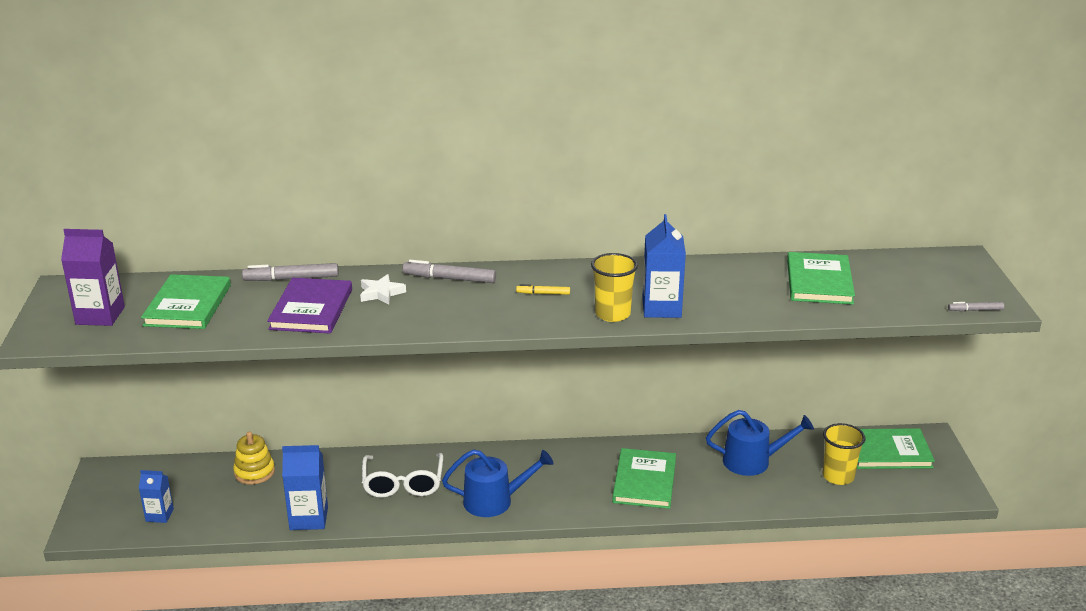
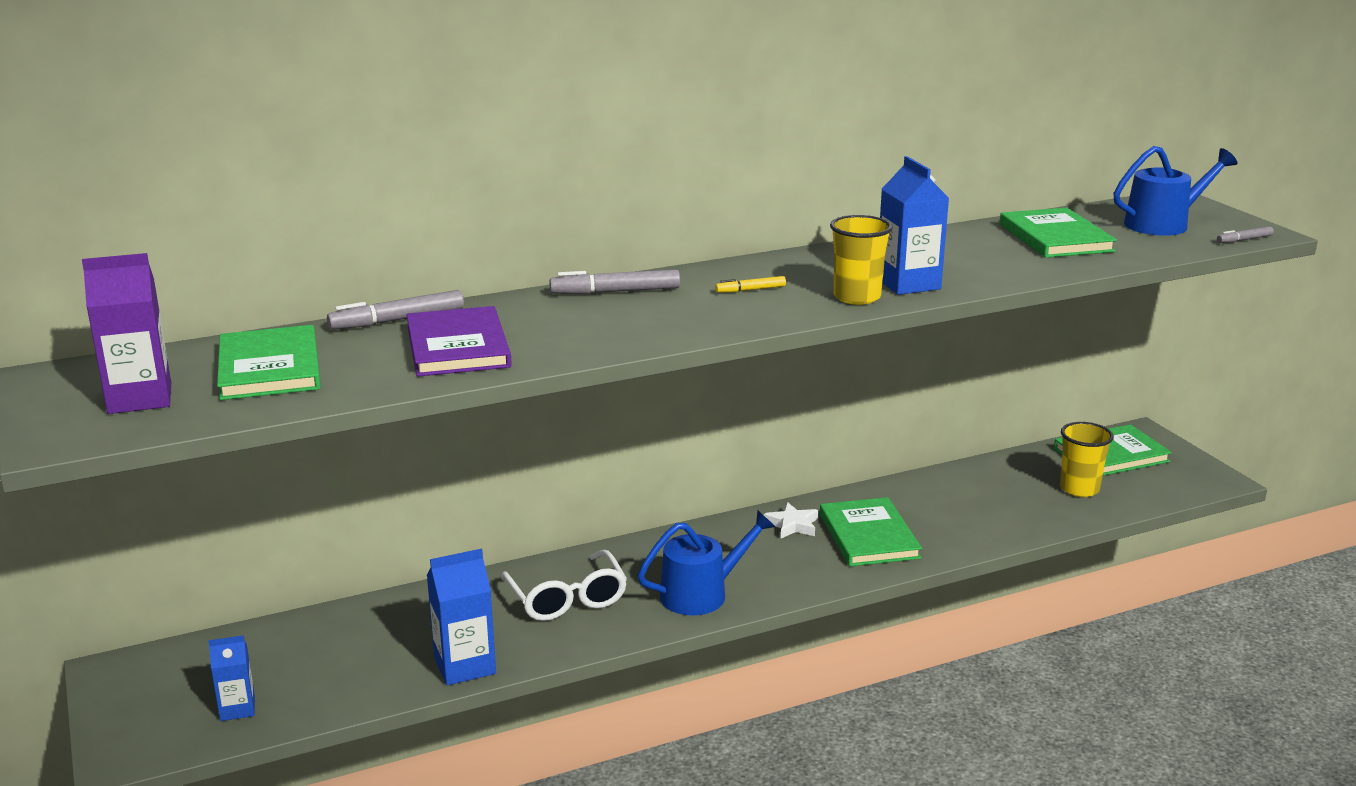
camera: 20 degrees left, 5 degrees down
(254, 472) = (348, 626): yellow stacking toy -> none
(381, 293) = (539, 318): white star -> white star (792, 525)
(752, 461) = (974, 491): blue watering can -> blue watering can (1163, 224)

